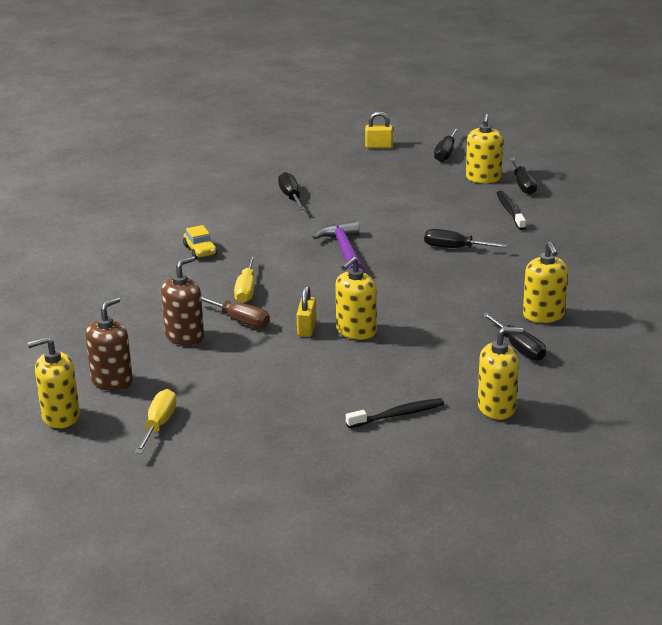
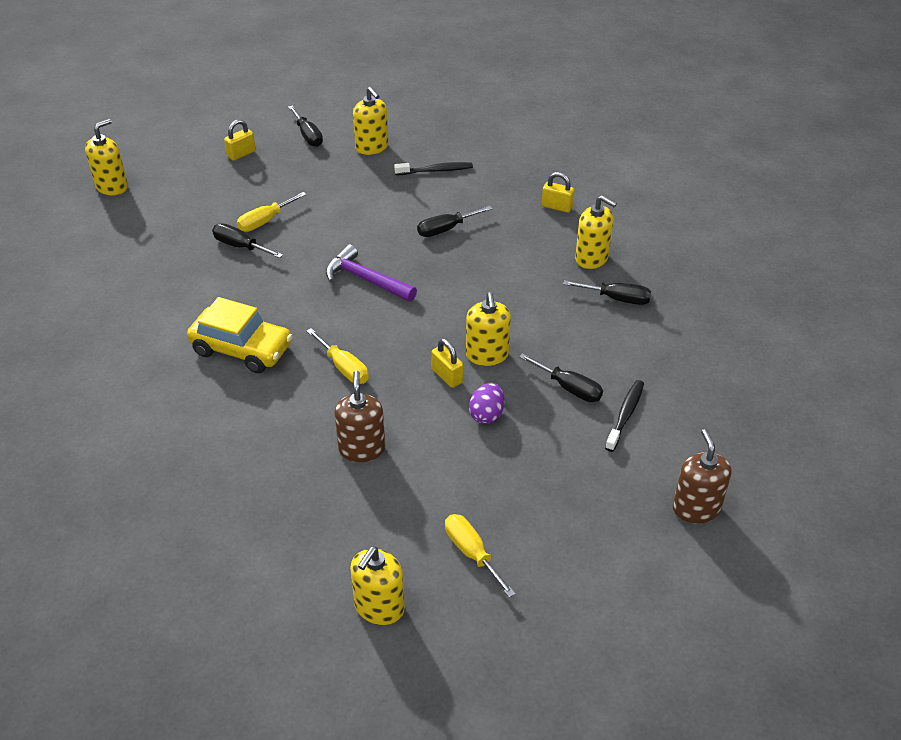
camera: 45 degrees left, 15 degrees up
(112, 381) = (368, 538): brown soap dispenser -> brown soap dispenser (696, 508)
(200, 250) = (242, 349): yellow car -> yellow car, size x1.96
(240, 320) = (383, 402): brown screwdriver -> none
(297, 362) = (486, 414): none -> purple egg
(330, 190) = (265, 221): none -> yellow screwdriver
(497, 407) = (676, 363): yellow soap dispenser -> yellow soap dispenser (112, 187)
(510, 211) = (436, 170): black toothbrush -> black toothbrush turned 135 degrees clockwise
(523, 185) = (411, 140): black screwdriver -> black screwdriver (569, 388)
(572, 272) = (557, 207): none -> yellow padlock

